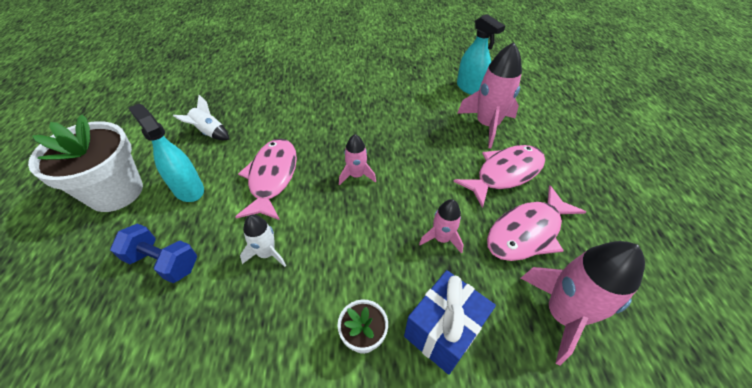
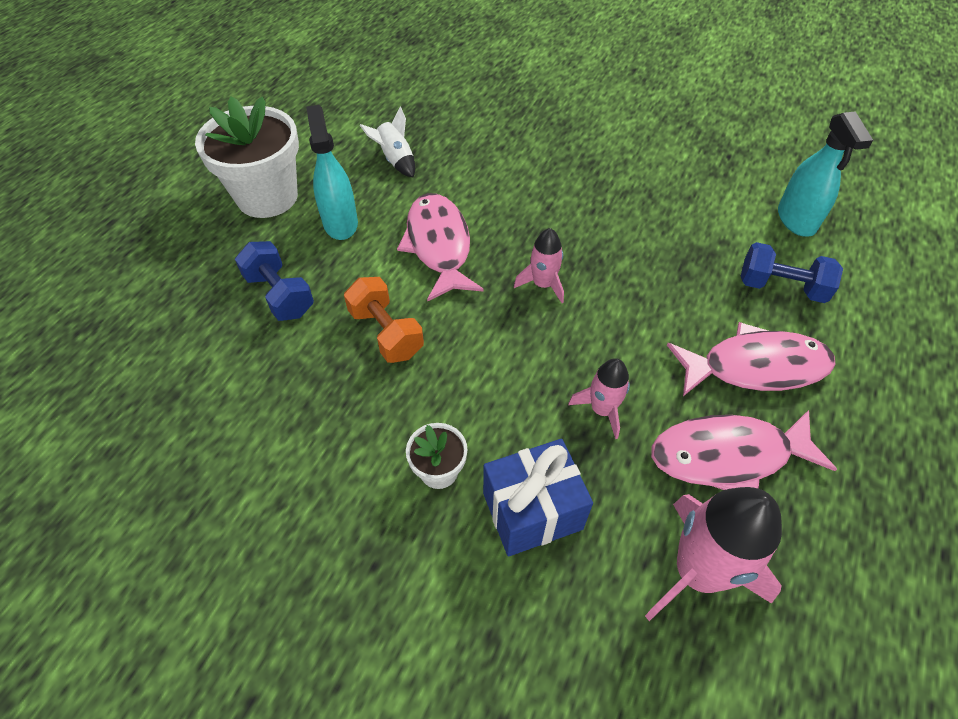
camera: 30 degrees right, 5 degrees up
(267, 253) = (386, 333): white rocket -> orange dumbbell
(272, 177) = (439, 245): pink fish -> pink fish turned 45 degrees counterclockwise
(487, 125) = (781, 287): pink rocket -> blue dumbbell

